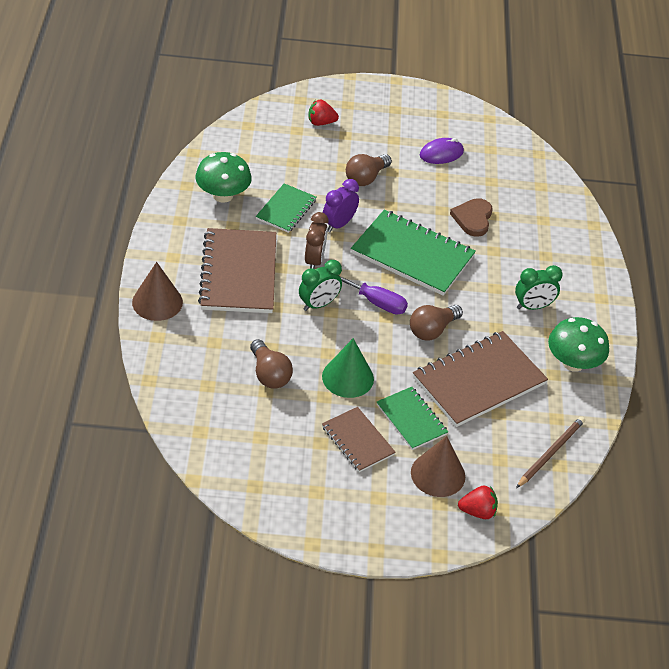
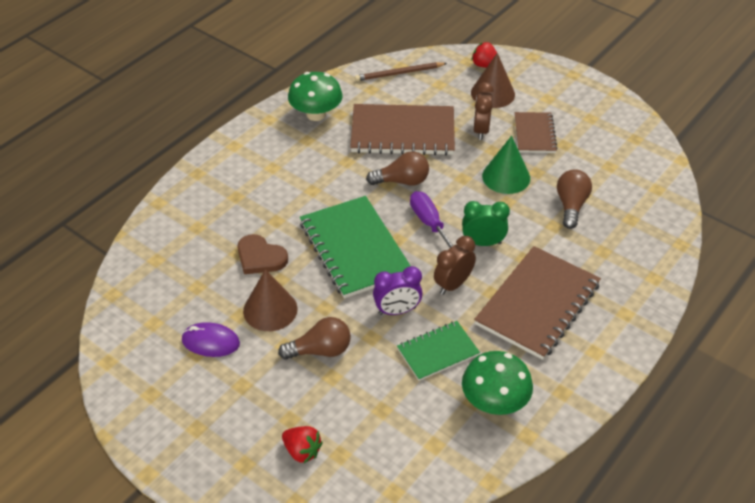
camera: 140 degrees left, 0 degrees up
(157, 302) = (637, 310): brown cone -> brown cone (270, 310)
(411, 419) = (481, 130): green notebook -> brown clock
(473, 218) = (260, 257): brown heart -> brown heart turned 75 degrees clockwise
(533, 306) = (298, 163): green clock -> none

